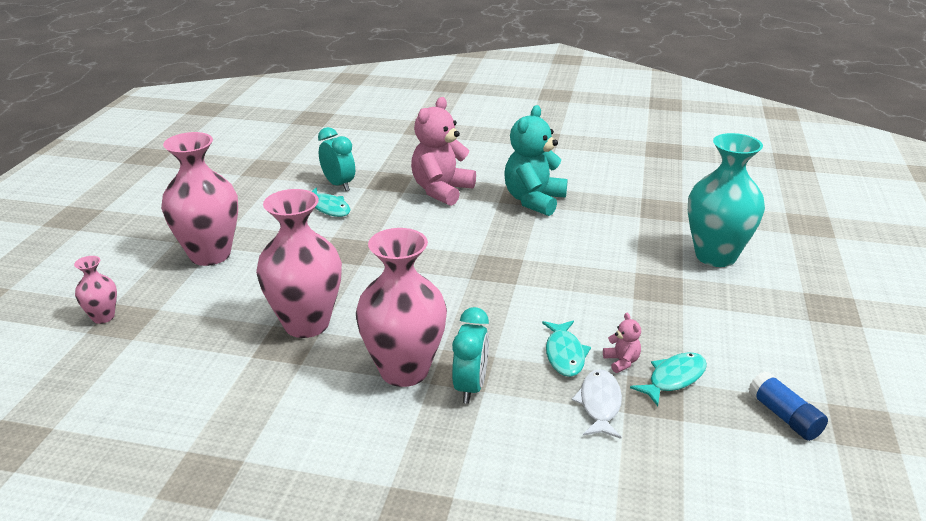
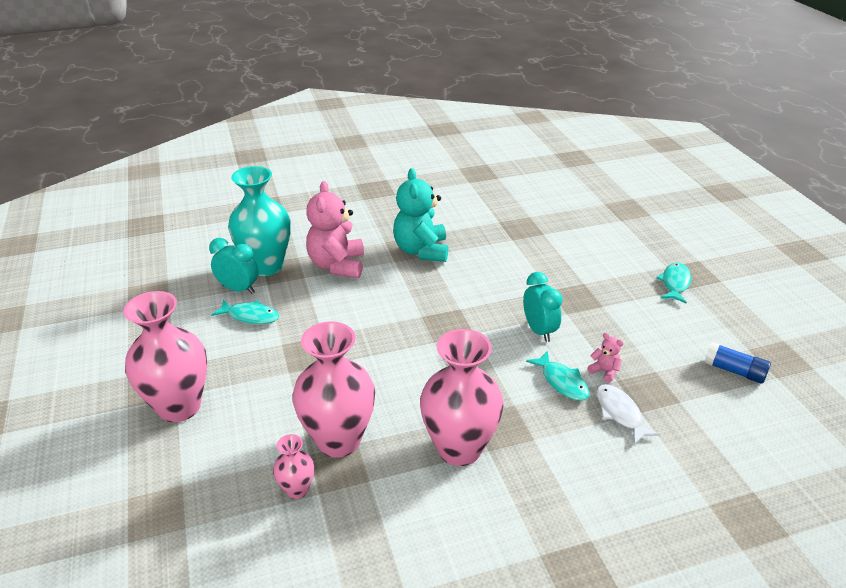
camera: 30 degrees left, 5 degrees up
(103, 317) = (130, 518): pink vase -> pink vase (297, 489)
(470, 387) = (521, 440): turquoise clock -> turquoise clock (539, 330)
(674, 378) = (648, 371): turquoise fish -> turquoise fish (675, 283)
(715, 256) = (590, 257): turquoise vase -> turquoise vase (266, 266)

